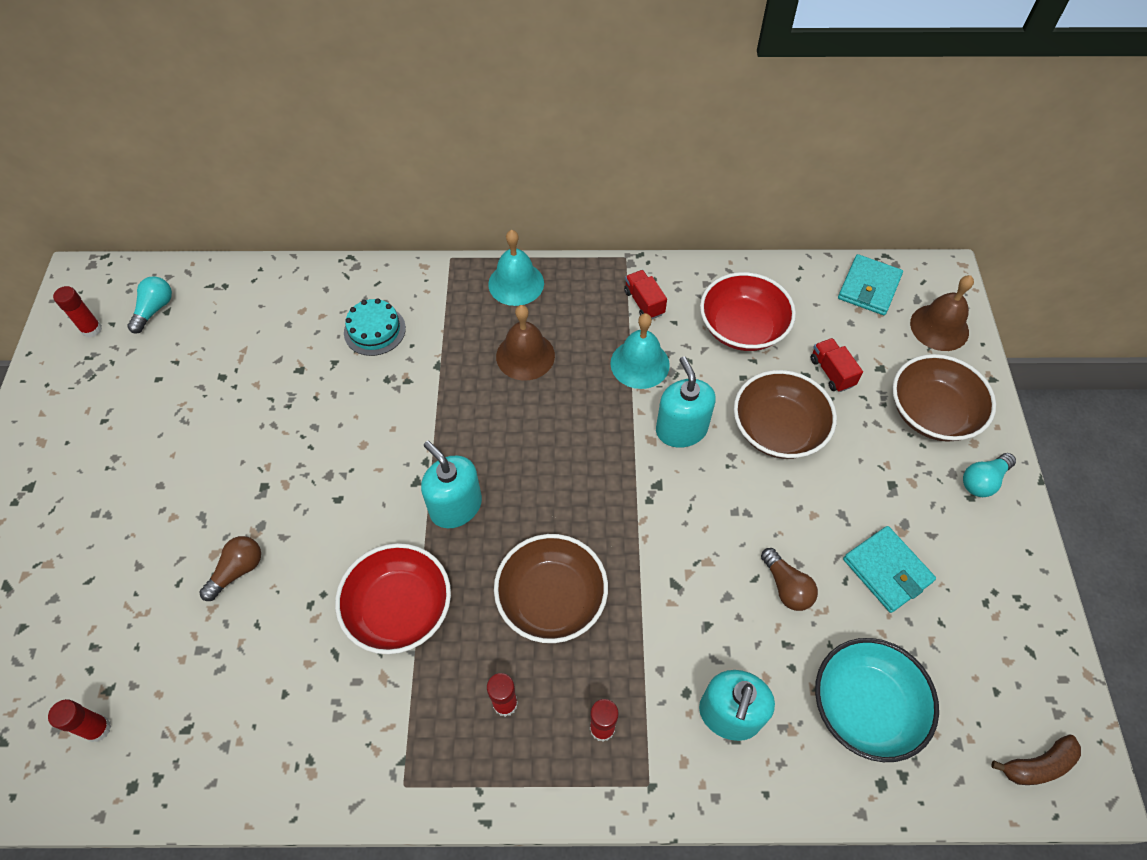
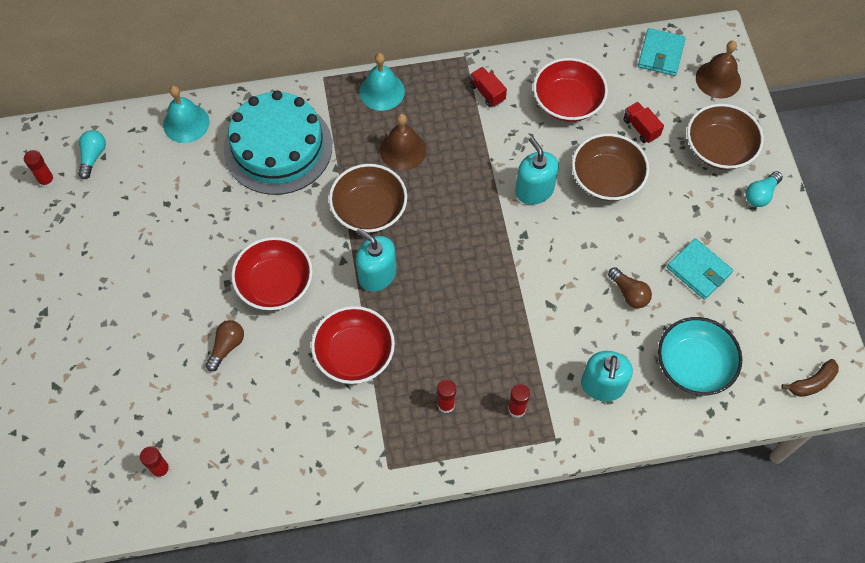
camera: 10 degrees left, 5 degrees up
(323, 497) = (275, 284): none -> red bowl
(374, 330) = (278, 147): turquoise cake -> turquoise cake, size x2.19
(551, 599) = (463, 329): brown bowl -> brown bowl (369, 209)
(640, 364) = (493, 143): turquoise bell -> turquoise bell (186, 123)

